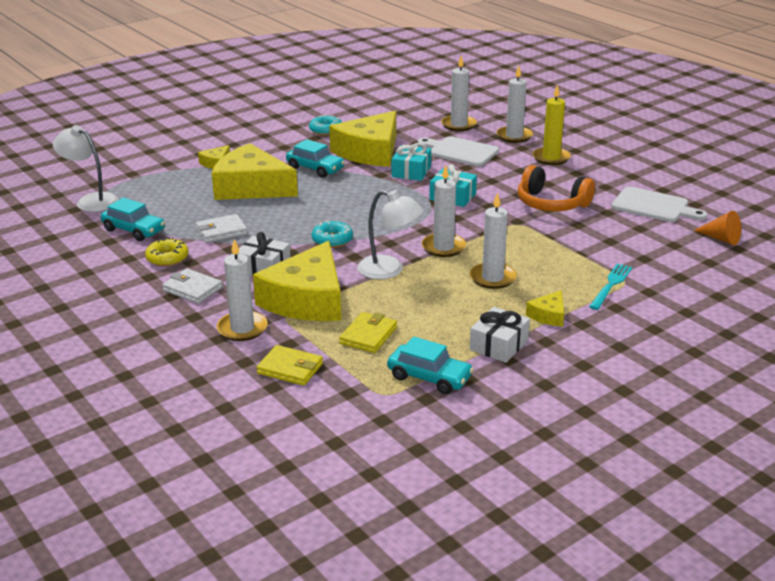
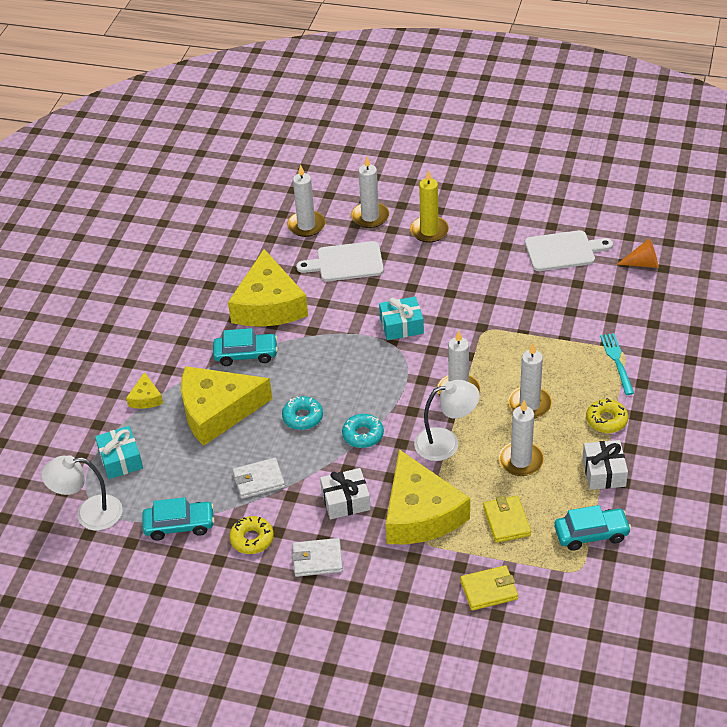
camera: 35 degrees left, 15 degrees up
(221, 231) = (259, 480): white wallet -> white wallet turned 45 degrees clockwise
(242, 328) = (407, 575): white candle -> white candle (521, 461)
(326, 130) = (194, 296): turquoise donut -> turquoise donut (302, 417)
(411, 171) = (333, 312): turquoise gift -> turquoise gift (120, 459)
(548, 315) = (606, 420): yellow cheese -> yellow donut
(551, 204) = (486, 291): orange headphones -> none

